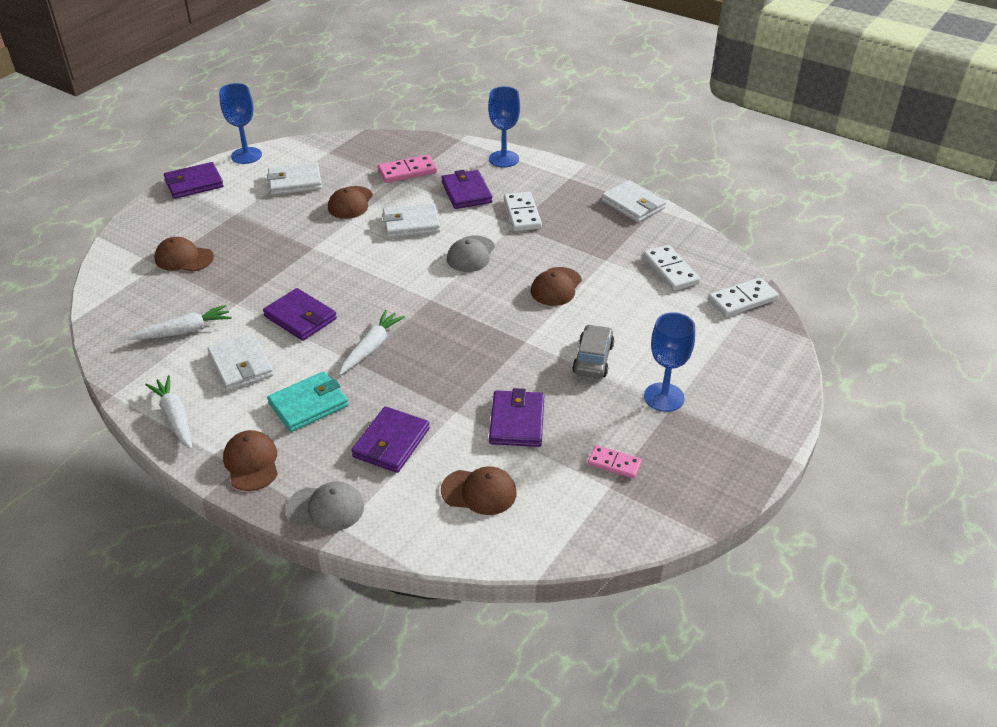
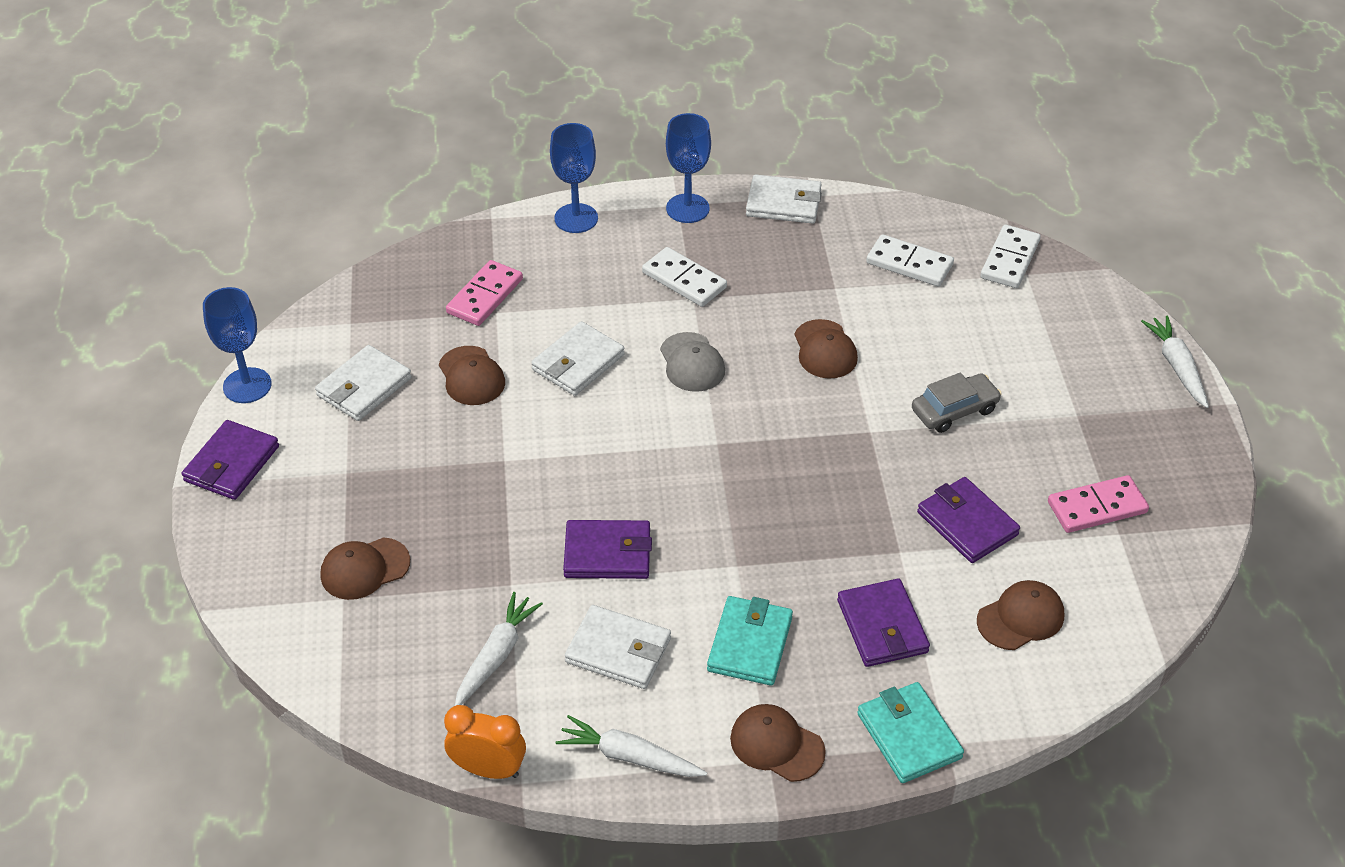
camera: 40 degrees left, 5 degrees up
(108, 378) = (488, 769): none -> orange clock
(326, 508) = (908, 736): grey cap -> turquoise wallet
(371, 348) = (729, 539): white carrot -> white carrot (1177, 367)
(466, 192) = (589, 286): purple wallet -> none
(593, 359) = (954, 410): grey car -> grey car turned 90 degrees clockwise
(614, 463) = (1097, 507): pink domino -> pink domino, size x1.54
(664, 397) = (1060, 410): blue goblet -> blue goblet (687, 208)

